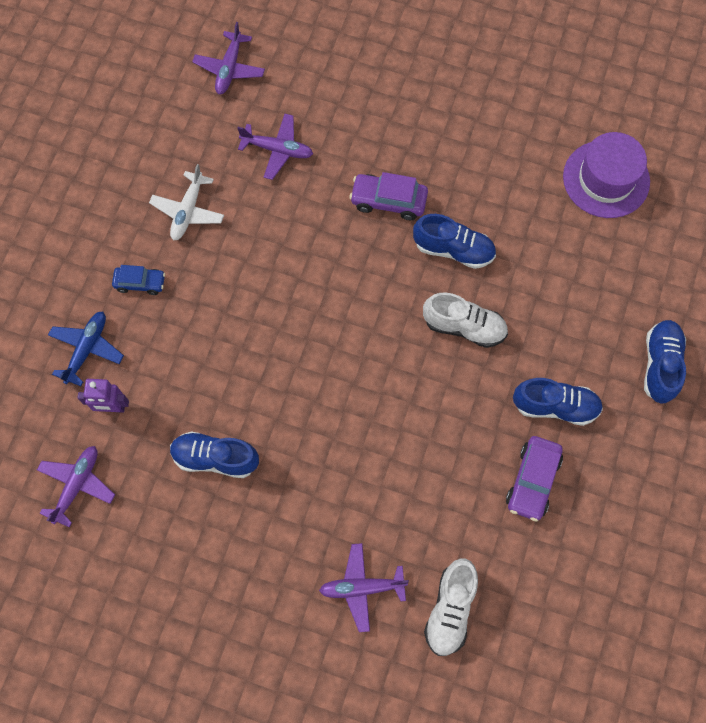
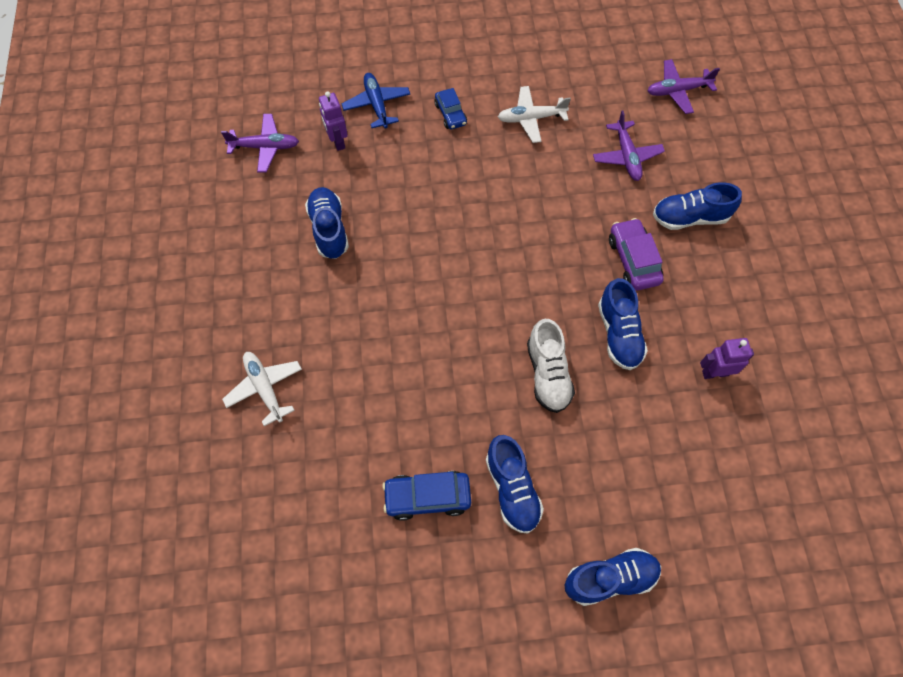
camera: 65 degrees right, 5 degrees down
(87, 349) = (377, 105): blue plane -> blue plane turned 105 degrees counterclockwise
(362, 587) = (265, 388): purple plane -> white plane
(369, 132) = (690, 217): none -> blue shoe
(450, 609) = (273, 471): white shoe -> none
(524, 193) = (715, 372): none -> purple robot
(533, 481) = (427, 497): purple car -> blue car
(606, 179) = (781, 444): purple hat -> none

